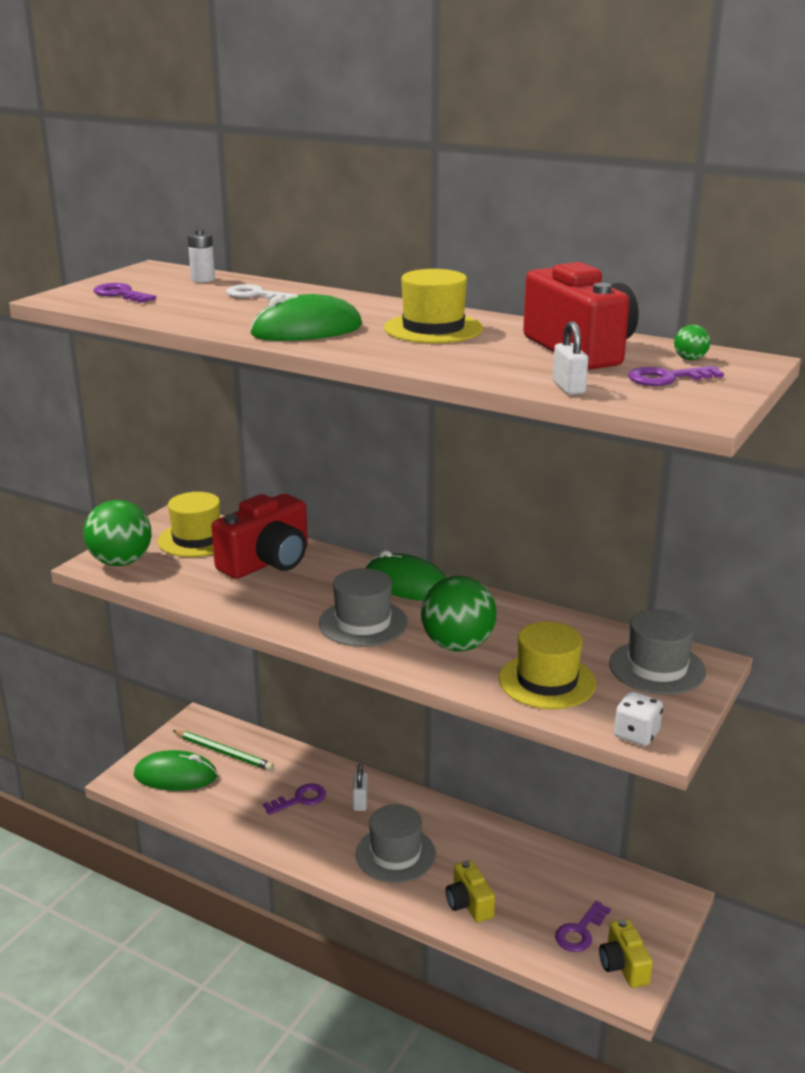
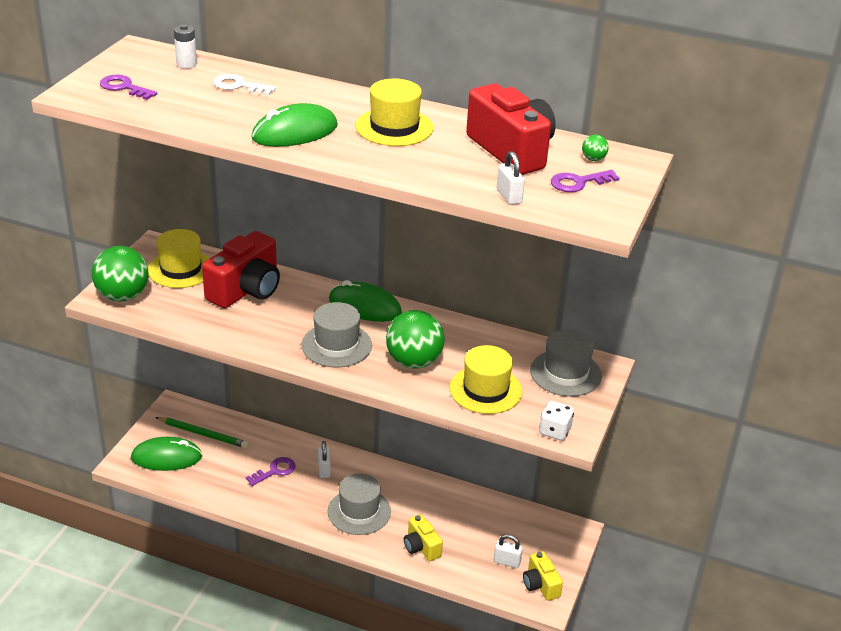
camera: 10 degrees left, 10 degrees up
(580, 931) = (507, 562): purple key -> white padlock

